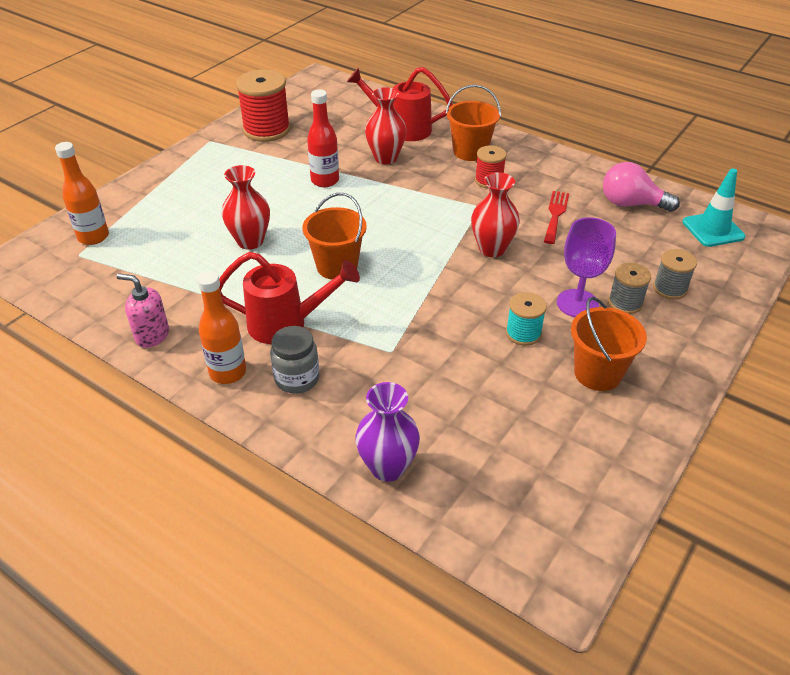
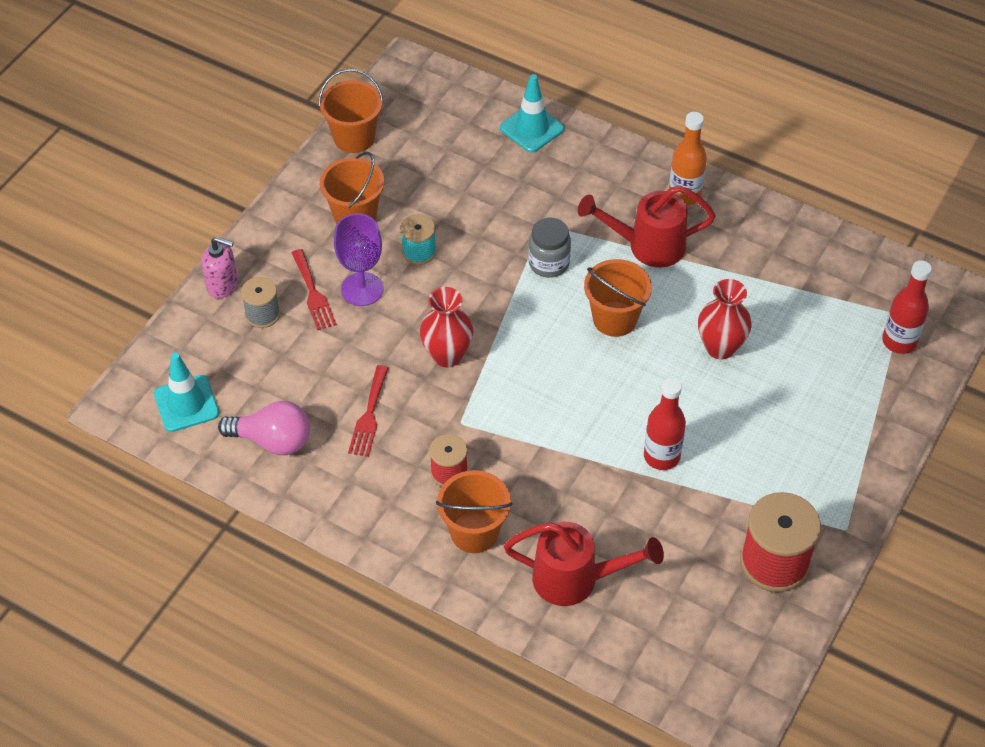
camera: 175 degrees right, 10 degrees up
(93, 237) = (899, 341): orange bottle -> red bottle
(152, 335) = (770, 226): pink soap dispenser -> pink soap dispenser (223, 285)
(297, 379) = (622, 193): grey jar -> grey jar (549, 263)
(386, 158) = (590, 509): red vase -> none
(387, 467) = (532, 128): purple vase -> turquoise traffic cone
(617, 470) = (354, 138): none -> orange bucket
(625, 303) = (313, 293): grey spool -> red fork

